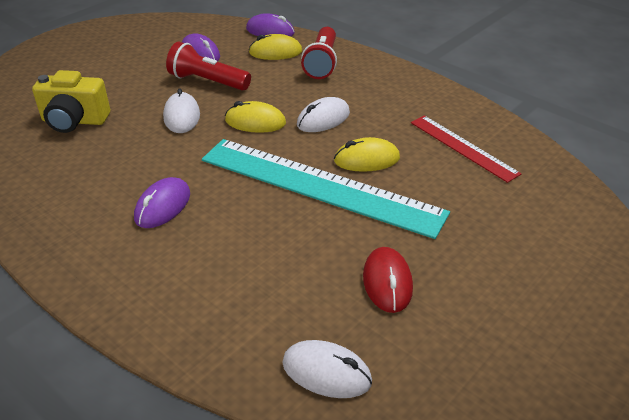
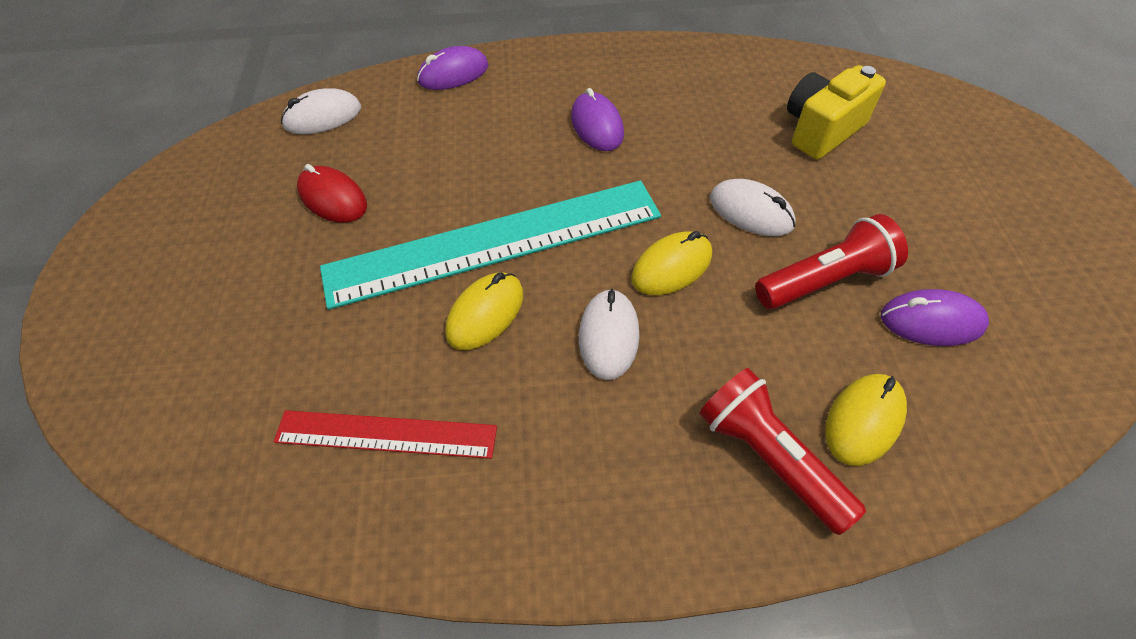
camera: 135 degrees right, 15 degrees up
(270, 31) = (964, 472): purple mouse -> purple mouse (453, 74)

